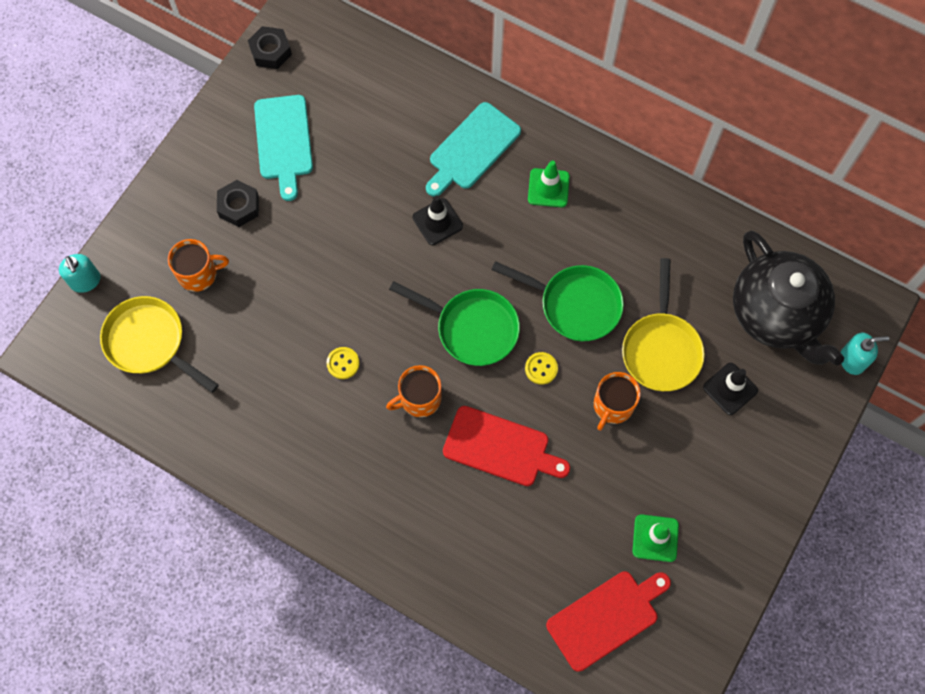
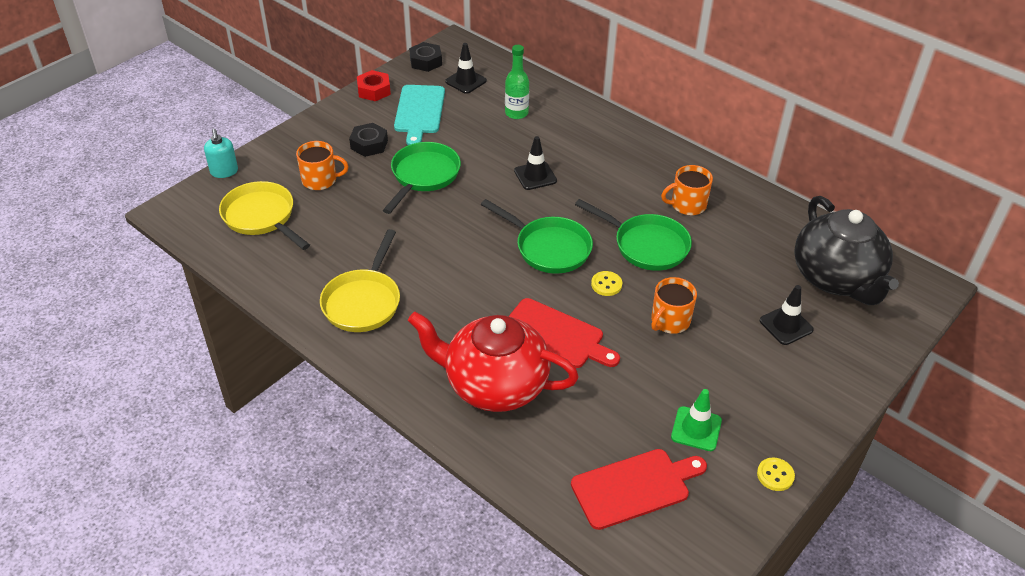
camera: 10 degrees right, 25 degrees down
(221, 114) = (374, 90): none -> red nut
(313, 245) = (423, 176): none -> green pan
(326, 78) = (466, 81): none -> black traffic cone
(343, 363) = (425, 255): yellow button -> yellow button (775, 475)
(397, 123) = (516, 113): none -> green bottle
(419, 399) = (488, 289): orange mug -> orange mug (687, 205)
(451, 523) = (494, 385): none -> red teapot
(472, 149) = (576, 136): turquoise cutting board -> none
(548, 188) = (637, 168): green traffic cone -> none
(661, 349) = (722, 287): yellow pan -> yellow pan (363, 302)
(852, 360) = (909, 322): turquoise soap dispenser -> none

